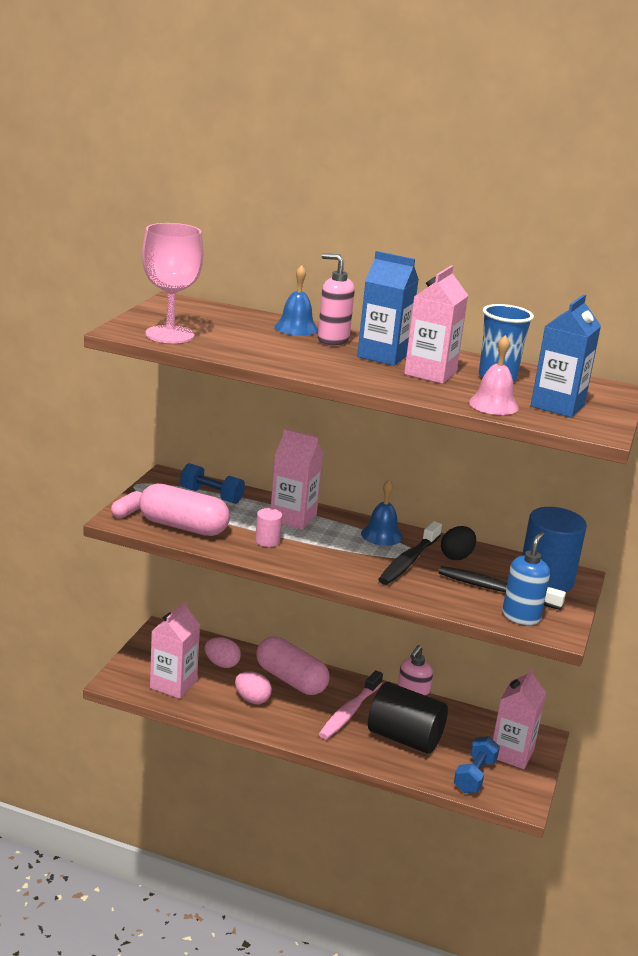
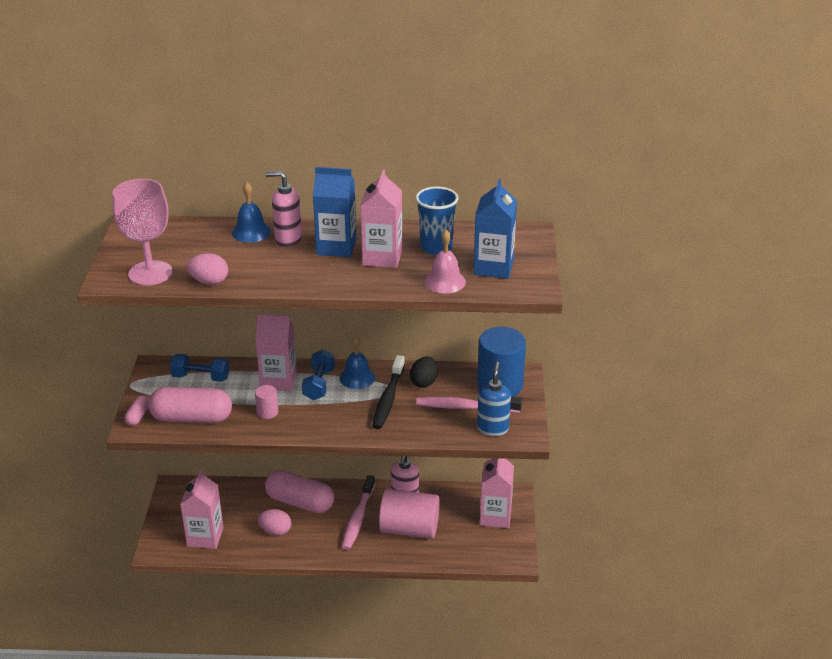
camera: 15 degrees left, 10 degrees up
(222, 664) = (237, 505): pink egg -> pink egg (209, 281)
(404, 738) = (409, 529): black cylinder -> pink cylinder
(474, 776) = (474, 546): blue dumbbell -> blue dumbbell (319, 384)
(495, 590) = (465, 407): black toothbrush -> pink toothbrush

